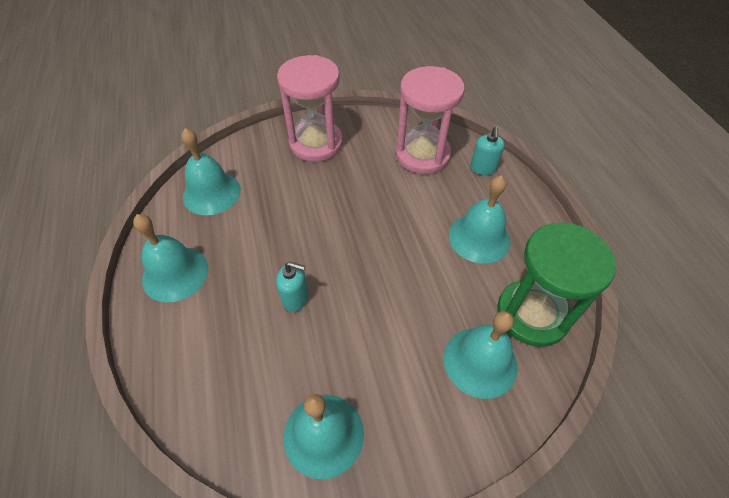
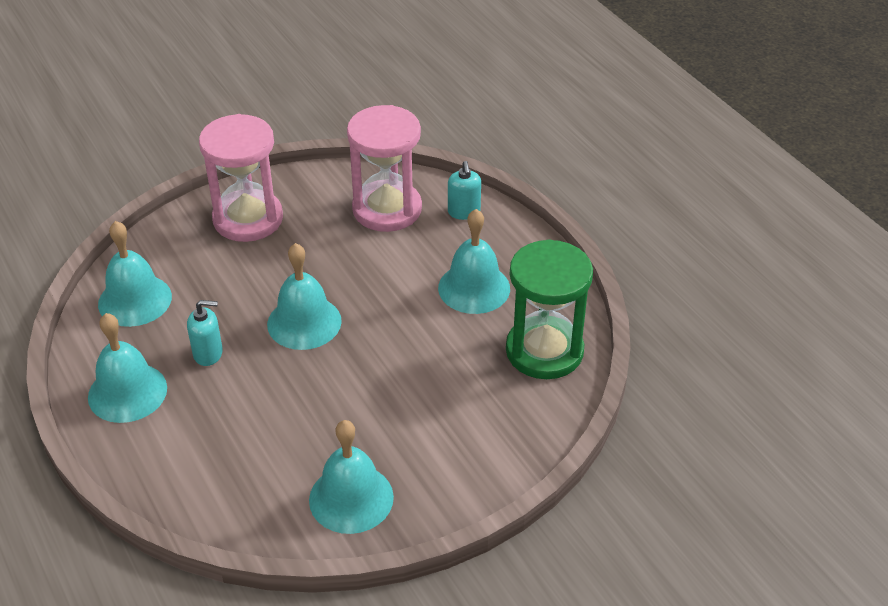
camera: 15 degrees left, 10 degrees down
(296, 298) = (280, 388): turquoise soap dispenser -> turquoise soap dispenser (208, 353)
(480, 362) = (497, 404): turquoise bell -> turquoise bell (304, 322)

